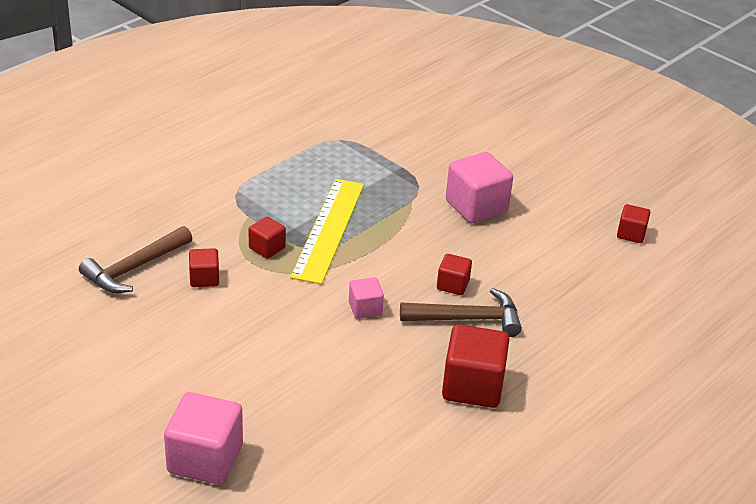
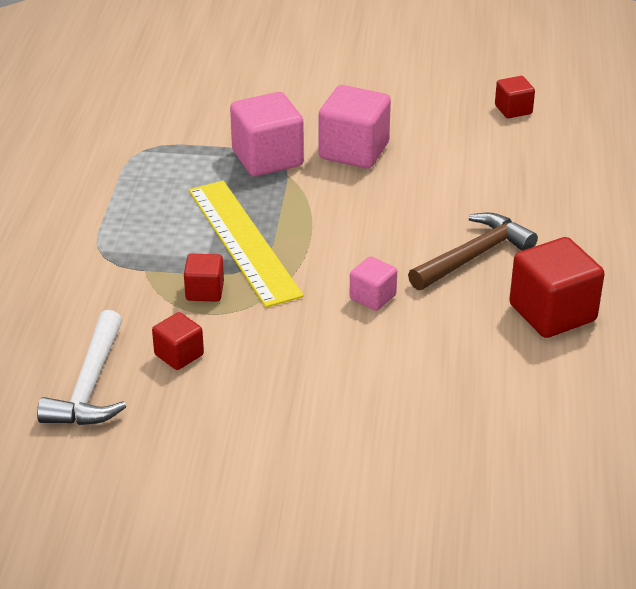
camera: 35 degrees left, 0 degrees up
(135, 268) = (90, 385): brown hammer -> white hammer
(205, 459) = (406, 525): pink cube -> pink cube (267, 158)
(453, 285) = (422, 232): red cube -> none

